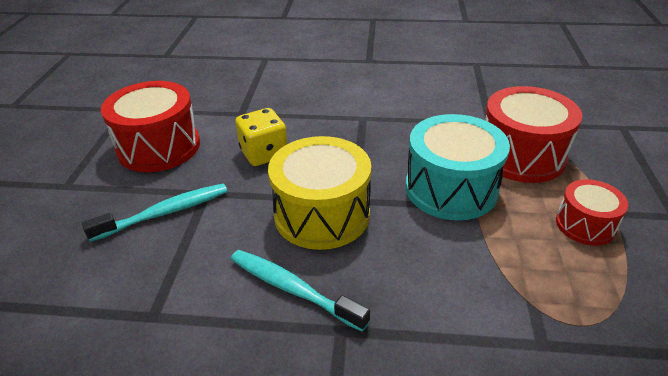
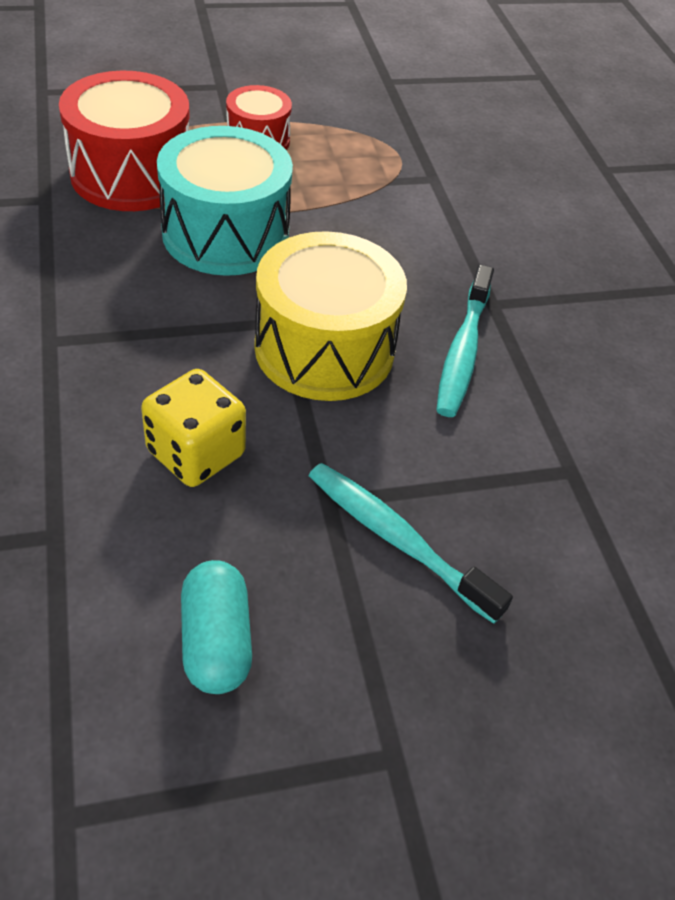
camera: 115 degrees left, 10 degrees up
(159, 147) = (216, 641): red drum -> turquoise capsule

